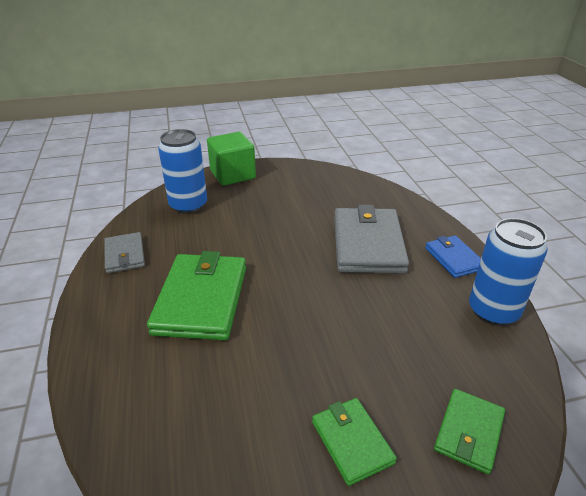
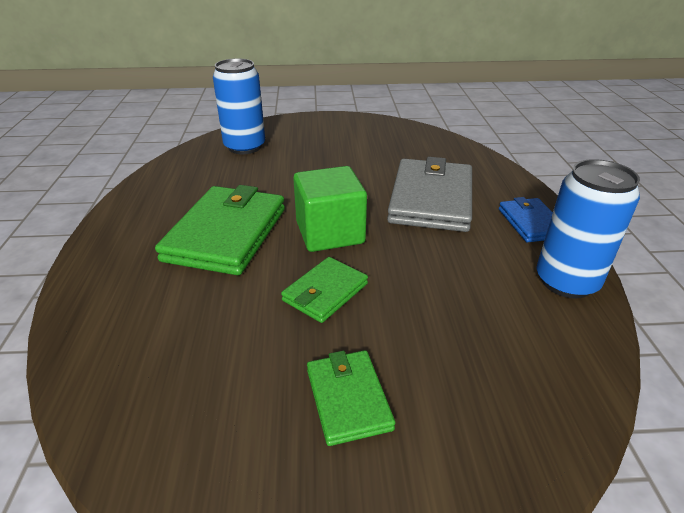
camera: 10 degrees right, 0 degrees up
(125, 255) = (162, 185): grey wallet -> none
(232, 174) = (301, 123): green cube -> green cube (330, 233)
(469, 432) = (499, 409): green wallet -> green wallet (325, 292)

